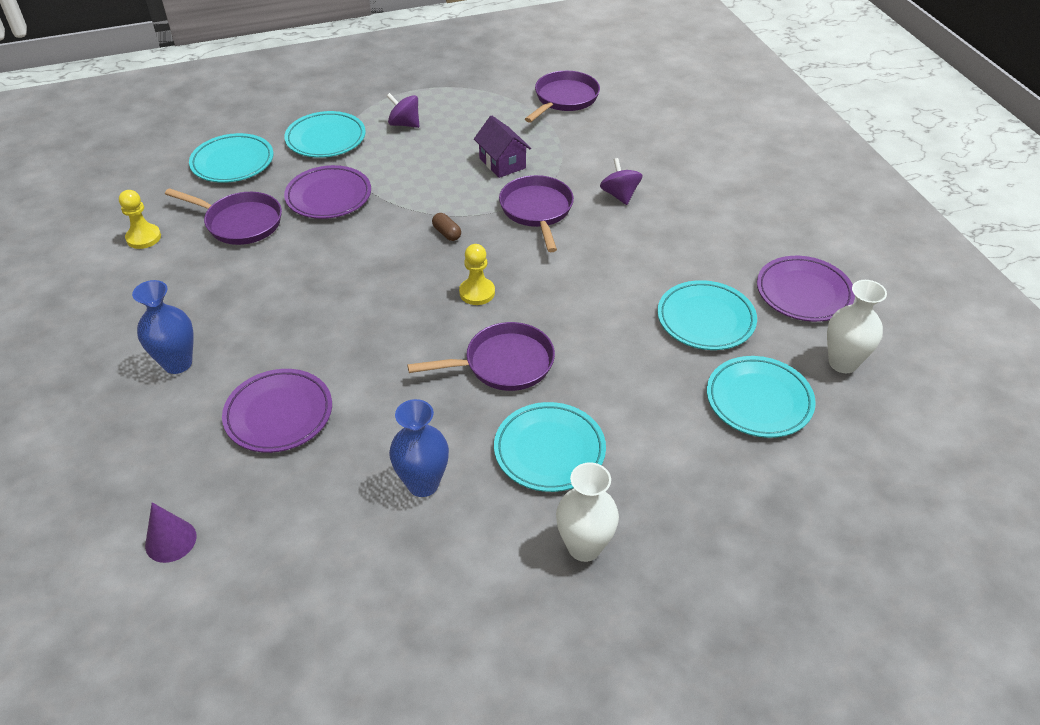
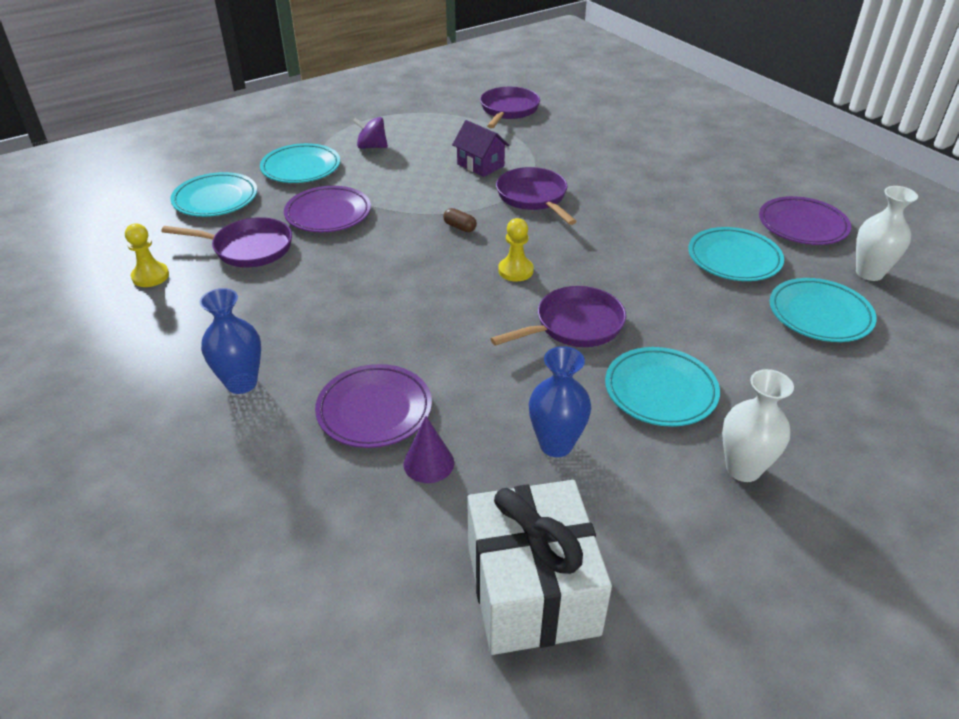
camera: 15 degrees left, 5 degrees down
(171, 540) = (315, 556): purple cone -> purple cone (428, 463)
(333, 614) = (532, 589): none -> white gift
(619, 195) = (600, 175): purple spinning top -> none

